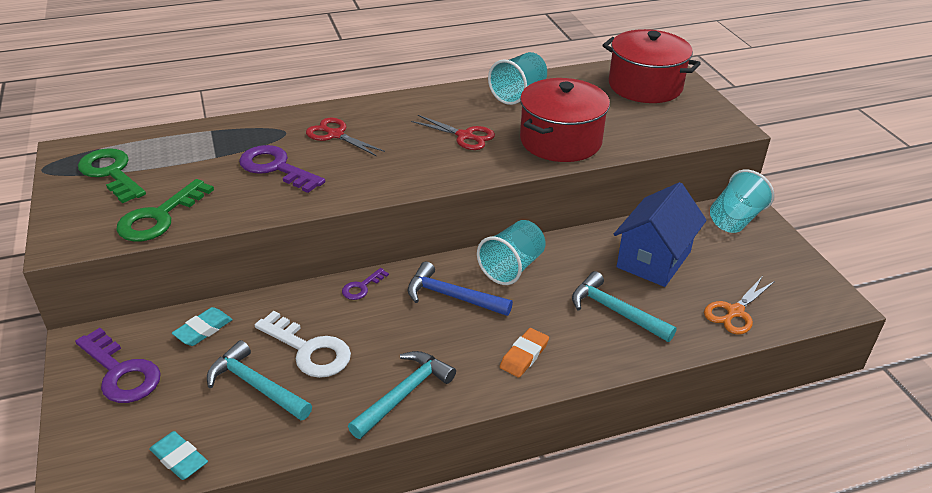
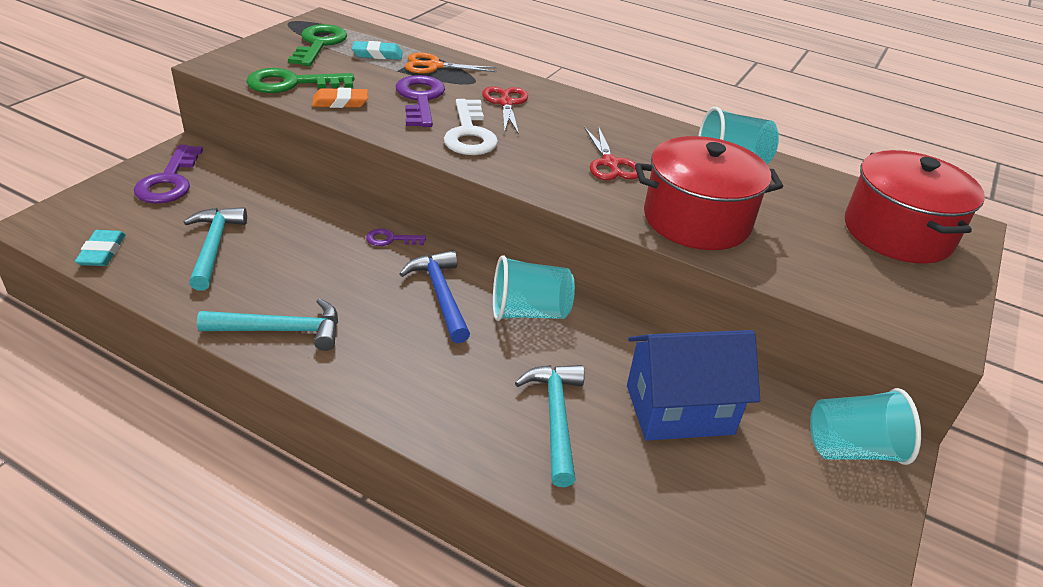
camera: 45 degrees right, 0 degrees up
(203, 330) = (251, 191): turquoise eraser -> turquoise eraser (377, 54)
(309, 350) = (282, 252): white key -> white key (469, 134)
(524, 355) = (412, 382): orange eraser -> orange eraser (340, 102)
(735, 312) = (681, 526): orange scissors -> orange scissors (434, 66)

